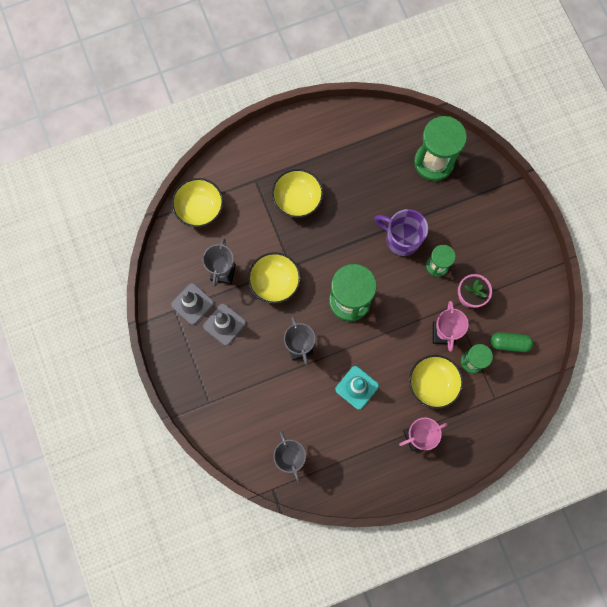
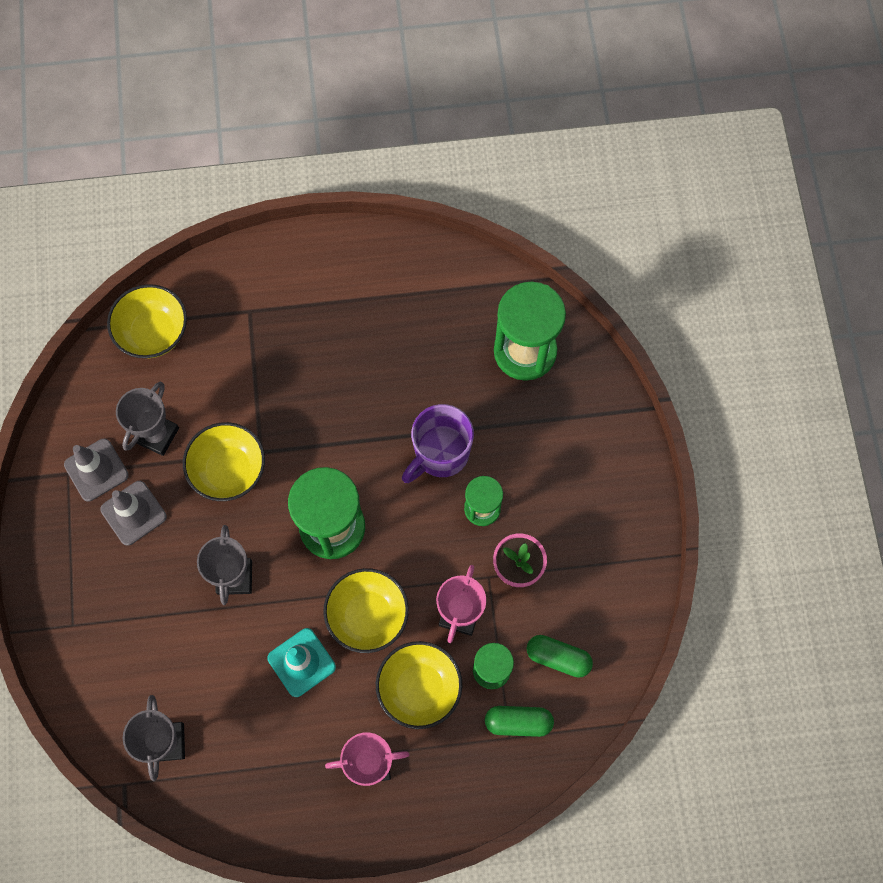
camera: 15 degrees right, 5 degrees down
(297, 200) = (302, 356): yellow bowl -> yellow bowl (367, 615)
(401, 239) = (440, 454): purple mug -> purple mug turned 90 degrees counterclockwise
(497, 388) = (518, 722): none -> green capsule

